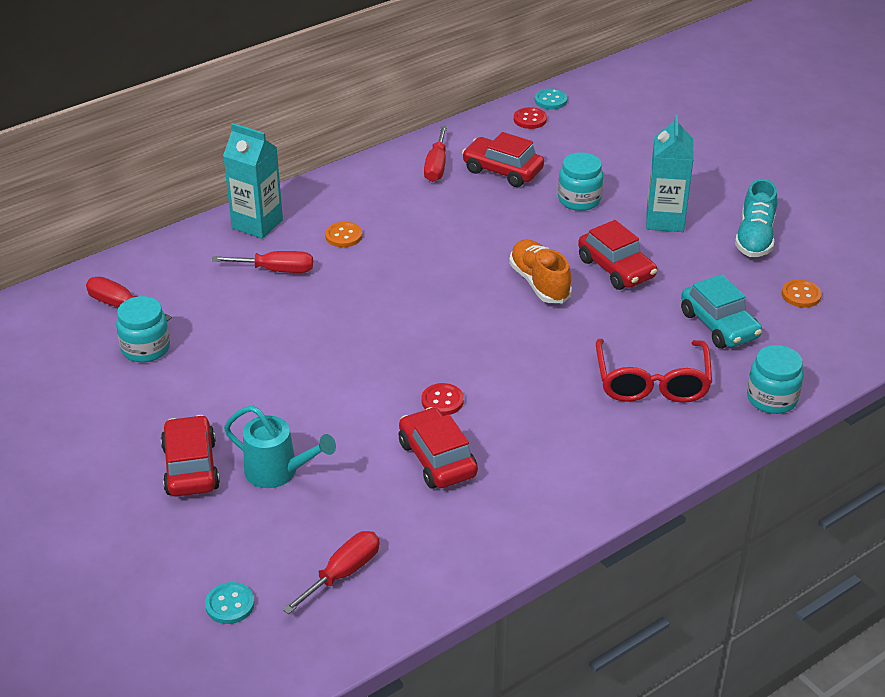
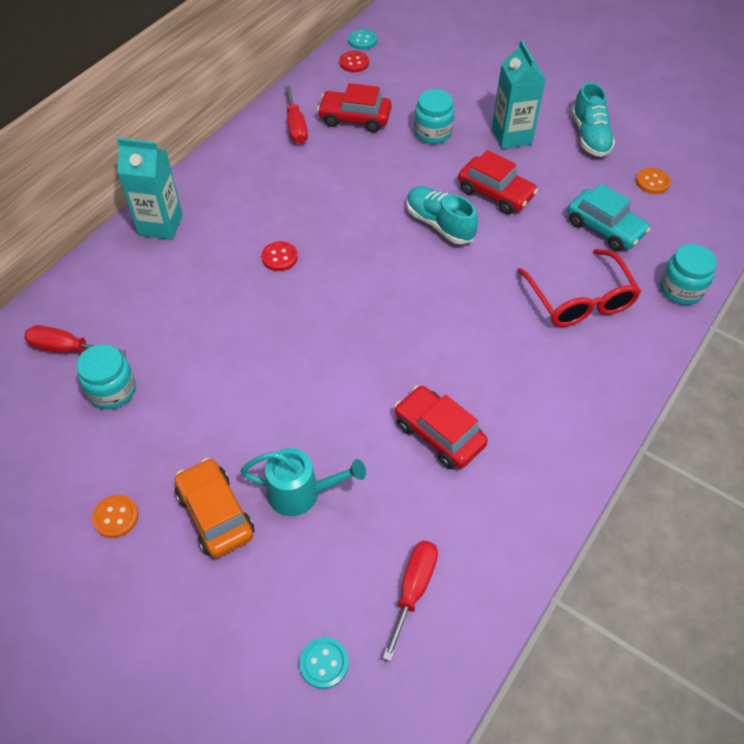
camera: 20 degrees left, 15 degrees up
(191, 467) = (215, 514): red car -> orange car
(276, 270) = (200, 270): red screwdriver -> none
(343, 236) = (246, 218): orange button -> orange button (116, 517)
(442, 401) = (414, 370): red button -> red button (279, 257)
(539, 283) = (439, 224): orange shoe -> turquoise shoe

